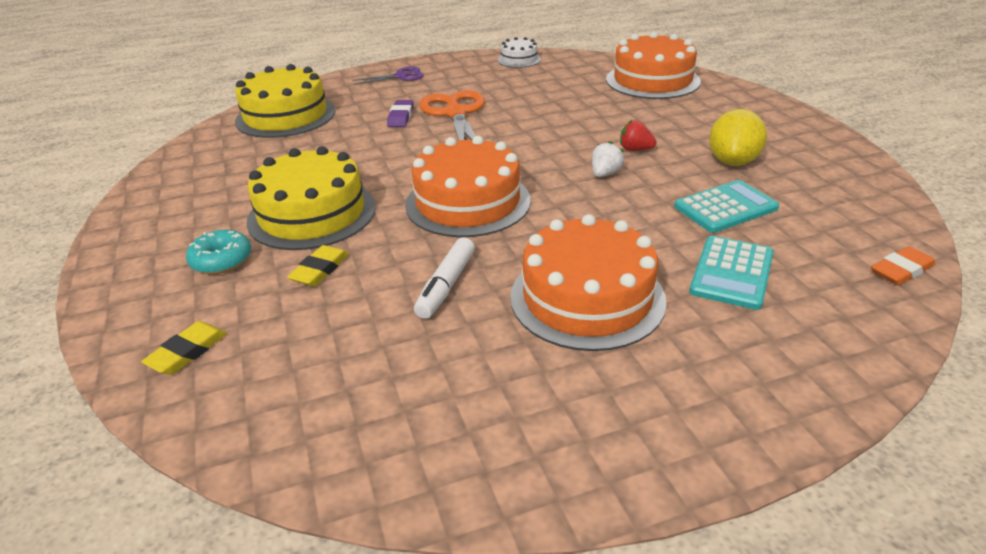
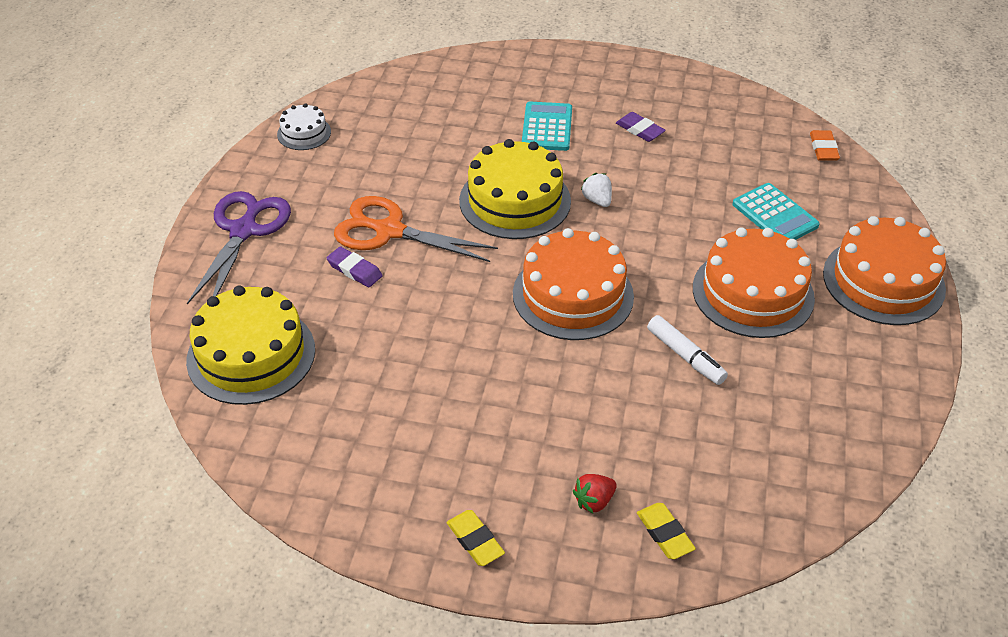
camera: 60 degrees left, 10 degrees up
(221, 260) = (538, 482): turquoise donut -> none
(312, 214) = (505, 399): yellow cake -> yellow cake (515, 201)
(320, 270) = (606, 421): yellow eraser -> yellow eraser (475, 540)
(400, 76) = (243, 231): purple scissors -> purple scissors, size x1.78
(635, 149) = (573, 164): red strawberry -> red strawberry (594, 501)
(652, 80) = (455, 84): orange cake -> orange cake (883, 281)
(725, 207) = (698, 171): turquoise calculator -> turquoise calculator (547, 127)
(733, 161) = (640, 130): yellow lemon -> purple eraser

